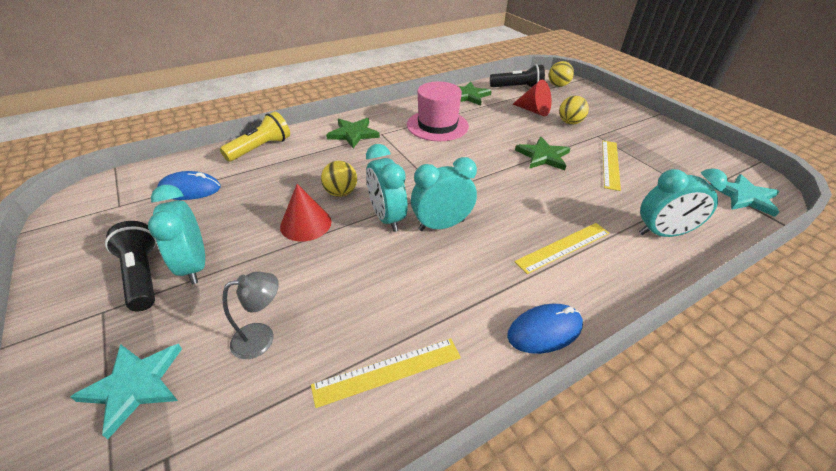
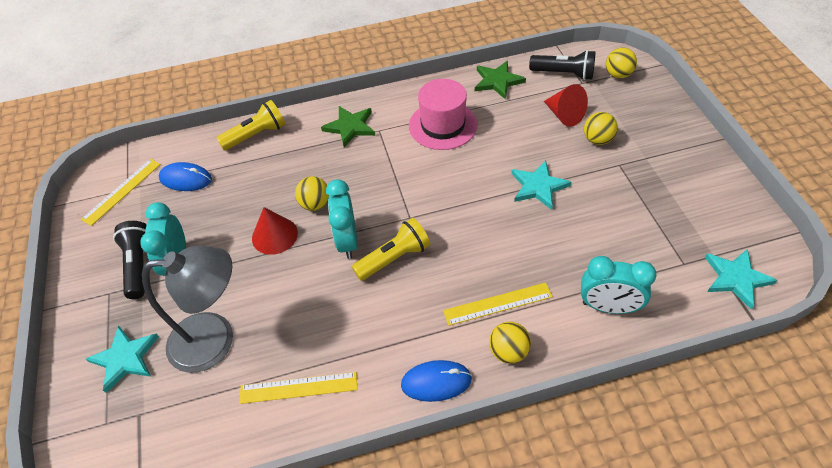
camera: 20 degrees right, 10 degrees up
(262, 337) = (215, 340): grey lamp -> grey lamp, size x2.05
(441, 225) = (394, 258): turquoise clock -> yellow flashlight
(543, 156) = (538, 186): green star -> turquoise star
(599, 286) = (508, 351): none -> yellow ball
(610, 164) = (608, 209): yellow ruler -> yellow ruler (122, 191)

